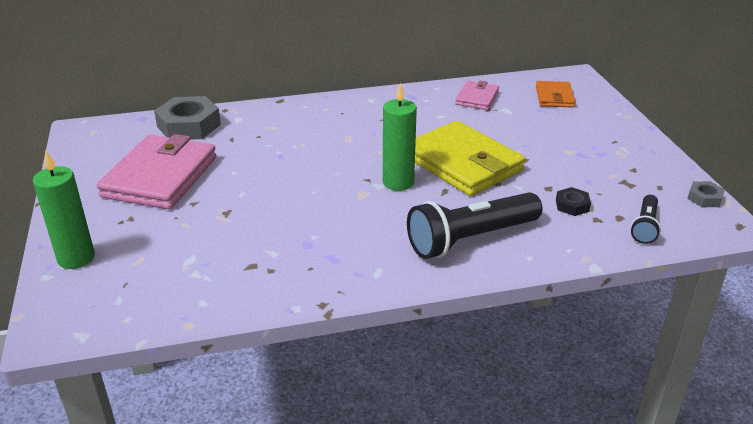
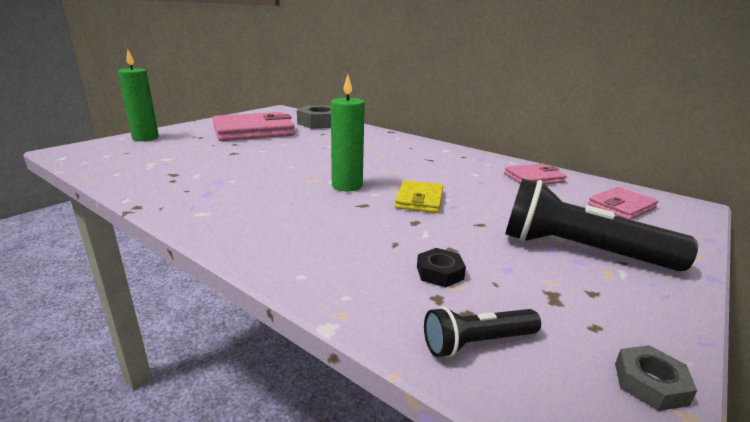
camera: 50 degrees right, 10 degrees down
(462, 163) = (419, 200): yellow wallet -> yellow wallet, size x0.51
(470, 239) = (298, 236): black flashlight -> black flashlight (579, 250)
(554, 97) = (621, 206): orange wallet -> pink wallet

